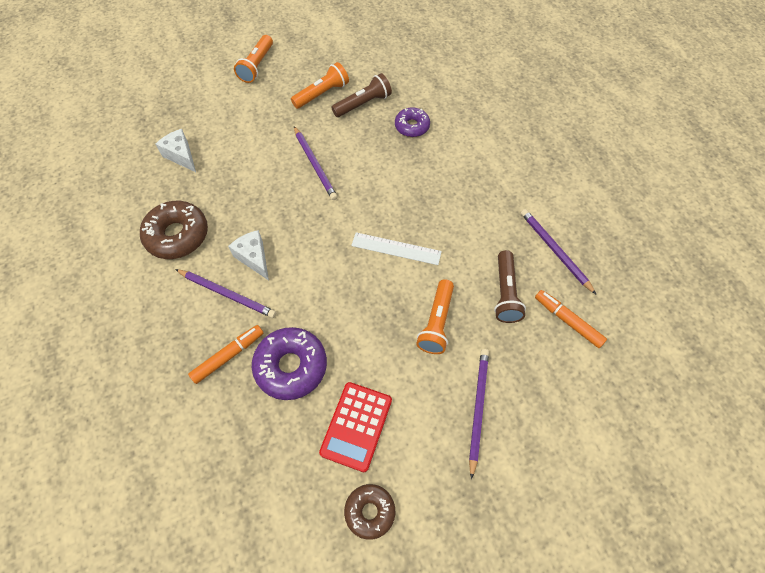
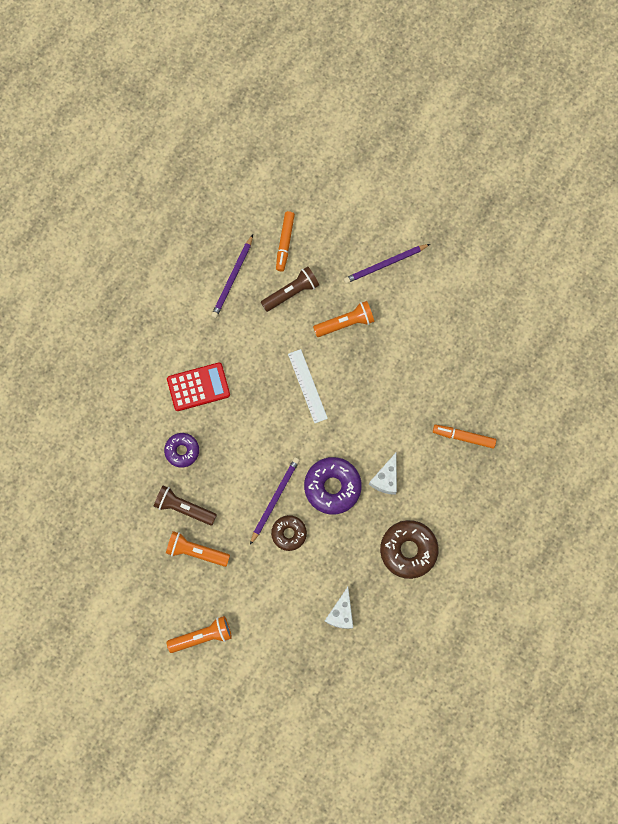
camera: 125 degrees left, 15 degrees up
(227, 294) = (425, 474): purple pencil -> none
(291, 366) = (441, 392): purple donut -> purple donut (332, 487)
(356, 426) = (447, 327): red calculator -> red calculator (198, 387)
(370, 511) = (487, 287): brown donut -> brown donut (289, 533)

